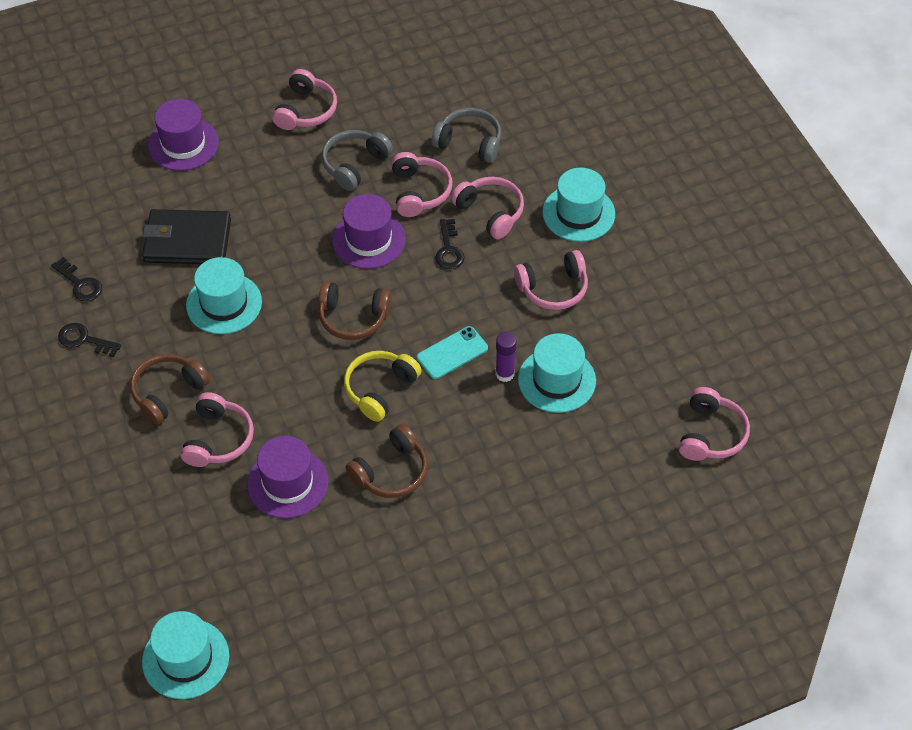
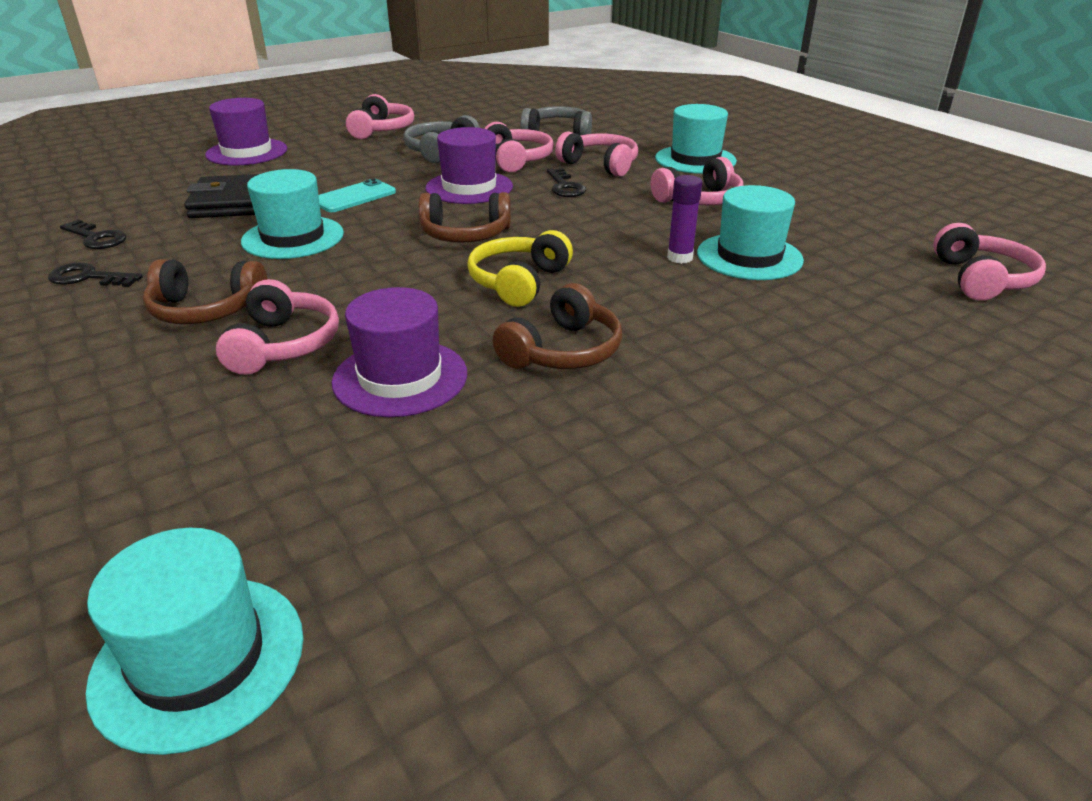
camera: 10 degrees left, 20 degrees down
(168, 392) = (206, 310): brown headphones -> brown headphones turned 120 degrees counterclockwise
(452, 353) = (603, 248): turquoise phone -> turquoise phone (354, 197)

